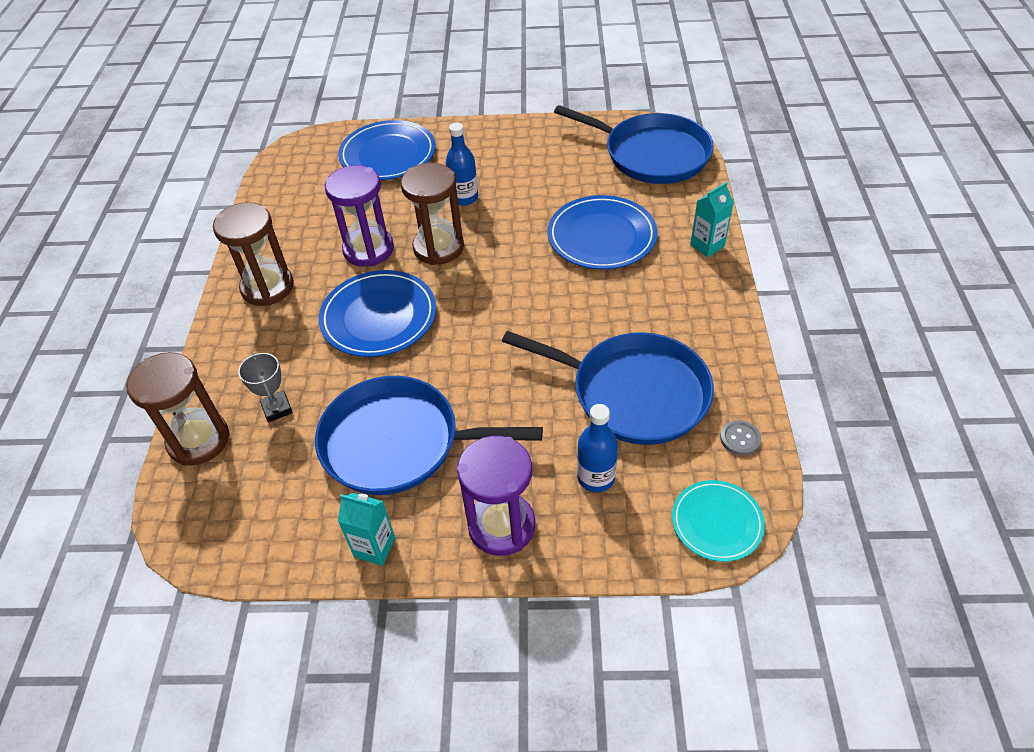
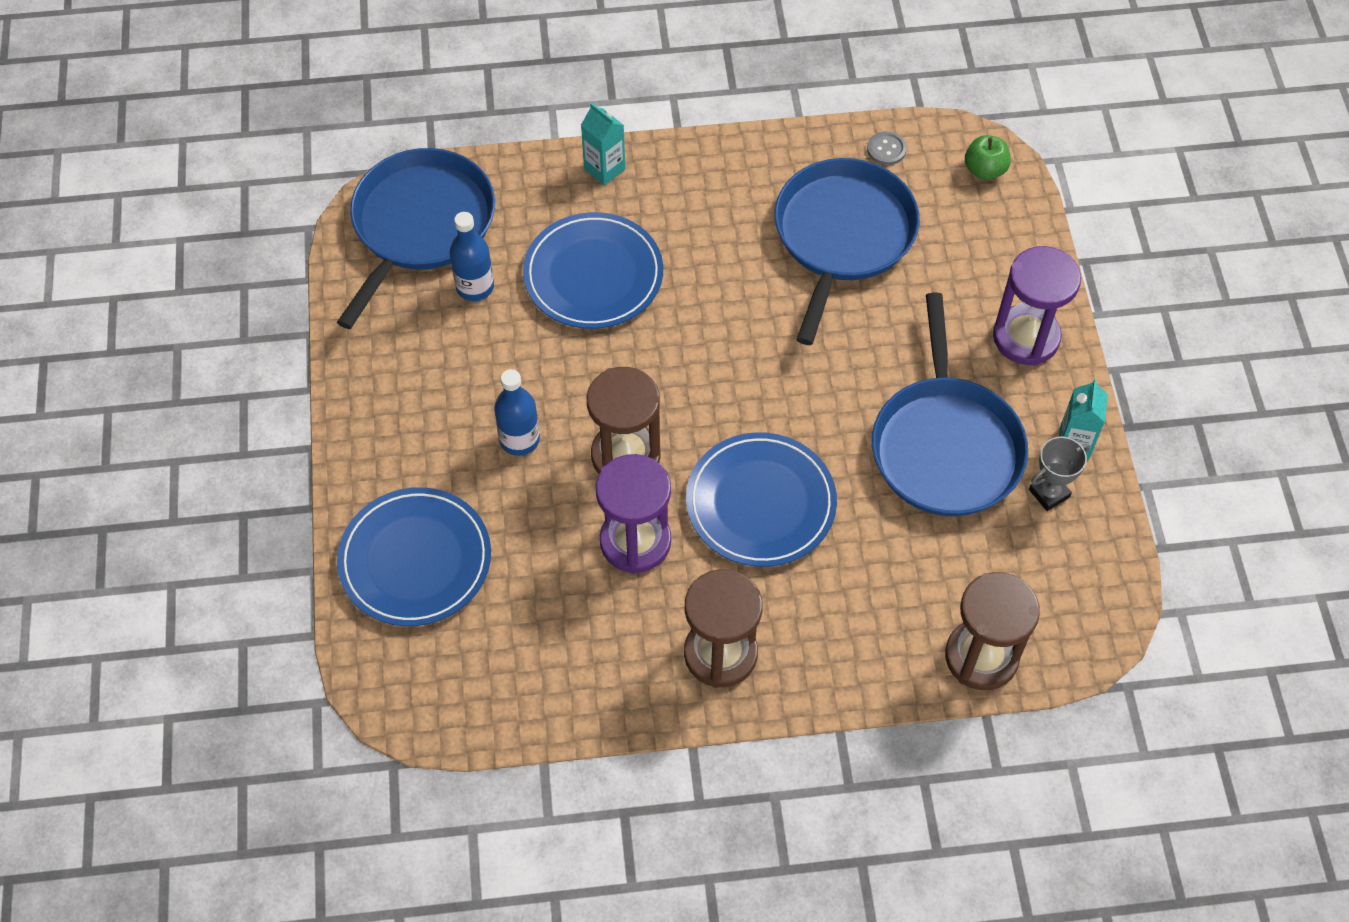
camera: 100 degrees left, 10 degrees up
(277, 409) = (921, 583): grey trophy -> grey trophy (1049, 493)
(596, 477) = (955, 264): blue bottle -> blue bottle (475, 287)
(717, 522) = (984, 170): turquoise plate -> green apple

